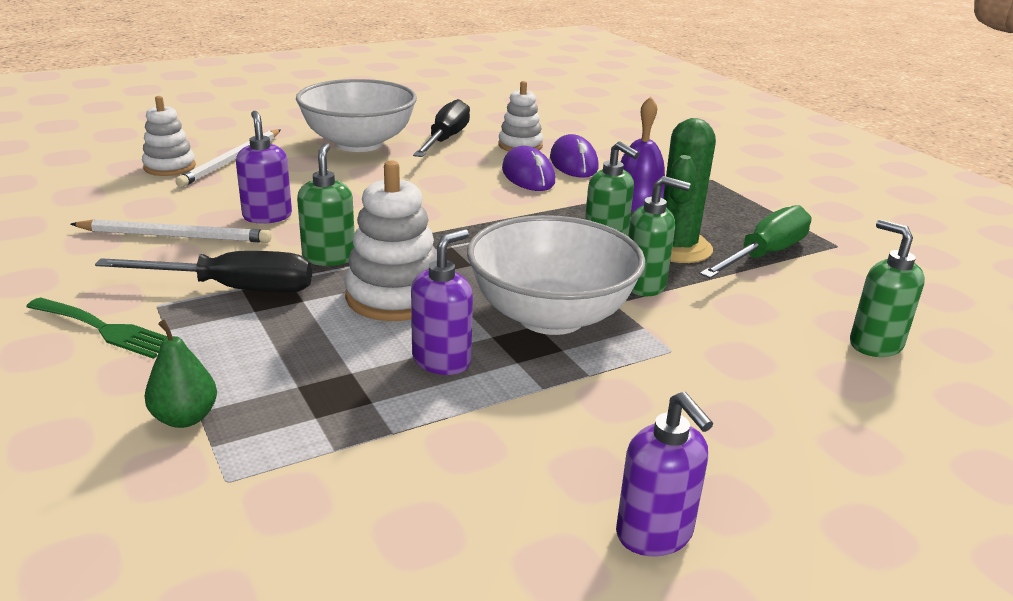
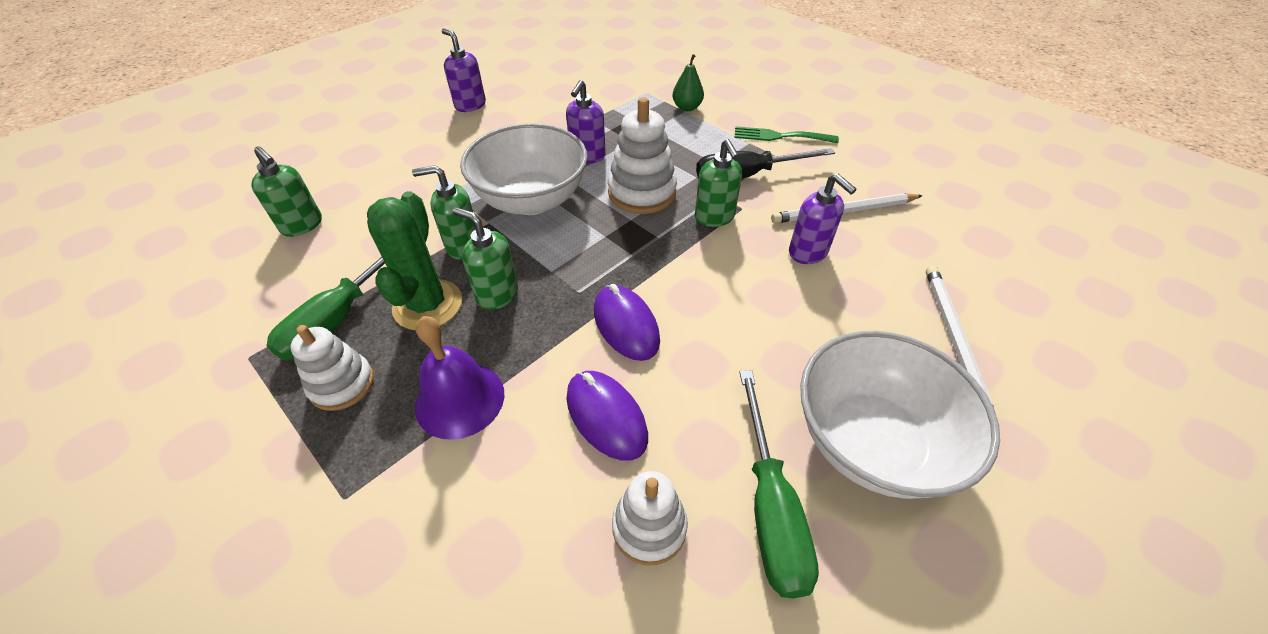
camera: 165 degrees right, 20 degrees up
(170, 167) = (989, 306): white stacking toy -> white stacking toy (342, 384)
(445, 139) = (770, 507): black screwdriver -> green screwdriver
(573, 163) = (552, 483): purple mouse -> purple mouse (626, 325)

